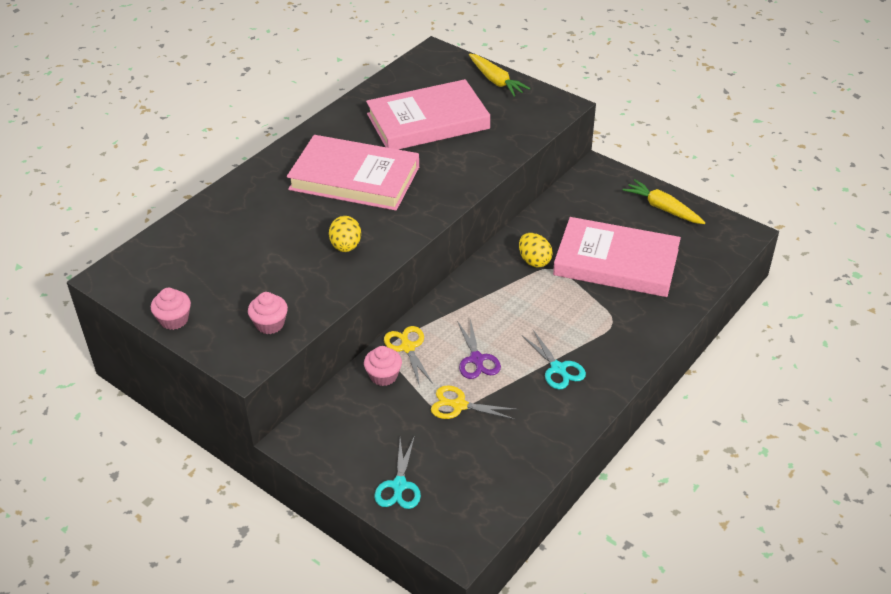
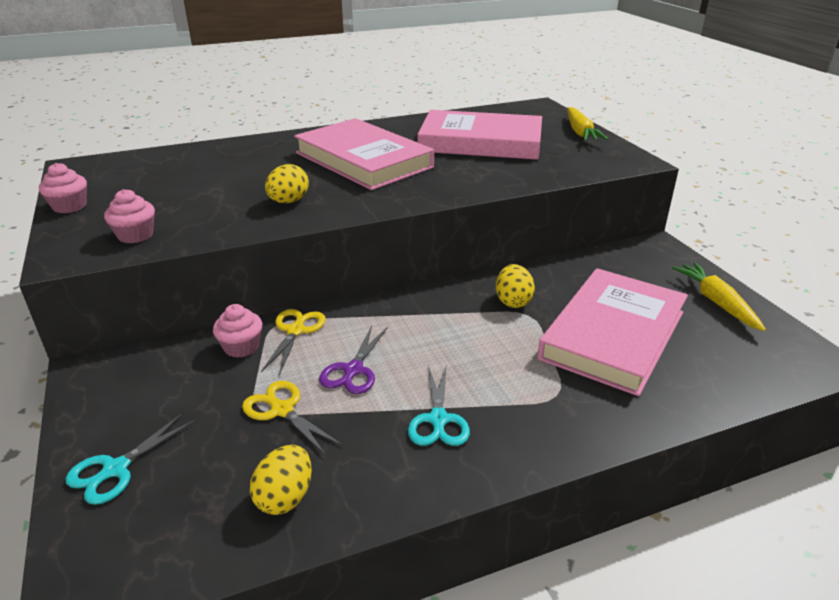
camera: 30 degrees right, 10 degrees down
(515, 452) = (285, 497): none -> yellow egg
(616, 262) = (612, 335): pink book -> pink book turned 75 degrees clockwise

